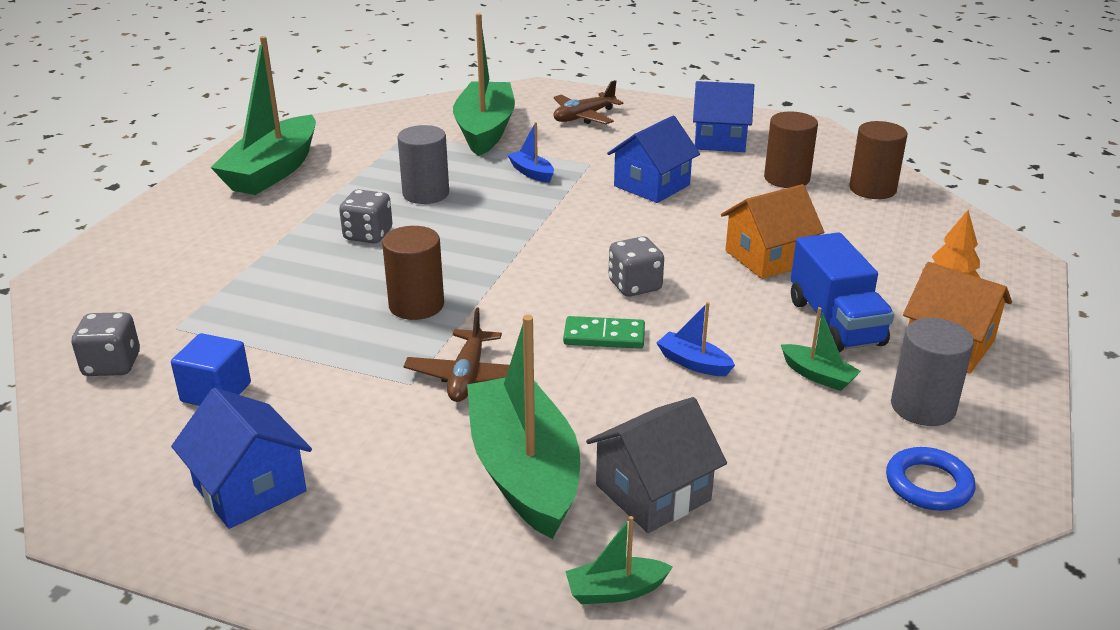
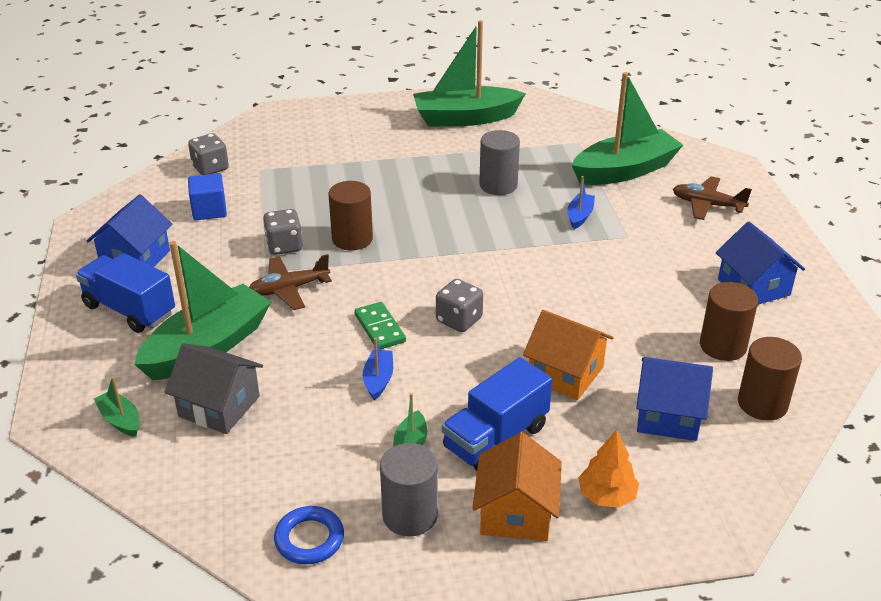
camera: 60 degrees right, 5 degrees up
(368, 235) = (420, 186): grey dice -> grey dice (284, 246)
(371, 523) = (130, 310): none -> blue truck
(652, 185) = (624, 278): blue house -> blue house (668, 415)

